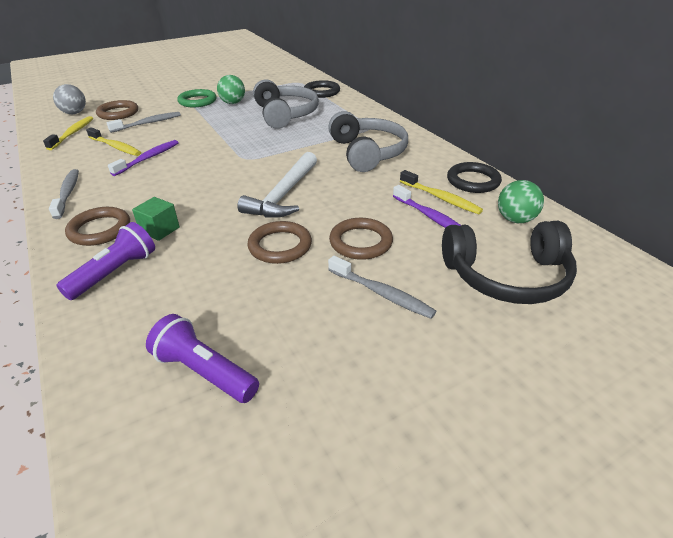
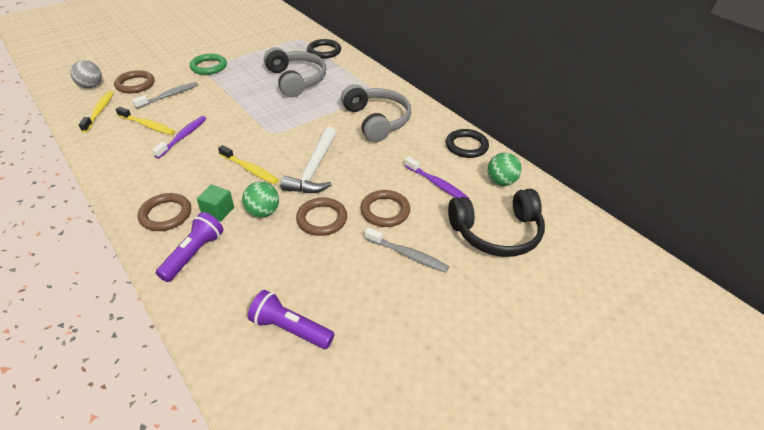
camera: 10 degrees left, 5 degrees up
(68, 193) = (122, 179): grey toothbrush -> none
(233, 103) = (243, 68): green ball -> green ball (263, 212)
(441, 198) = (442, 164): yellow toothbrush -> yellow toothbrush (250, 169)

